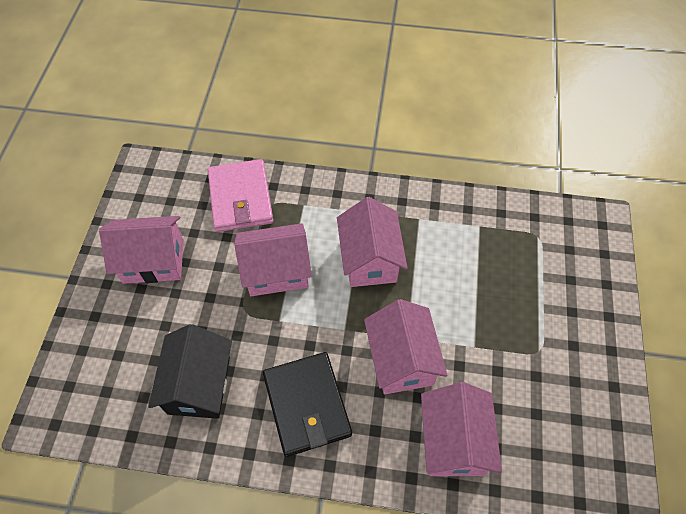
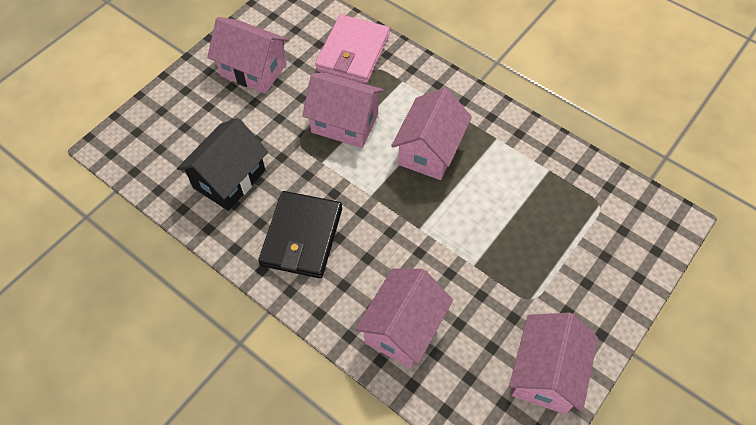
camera: 30 degrees right, 0 degrees up
(401, 360) = (402, 243): pink house -> pink house (545, 373)

